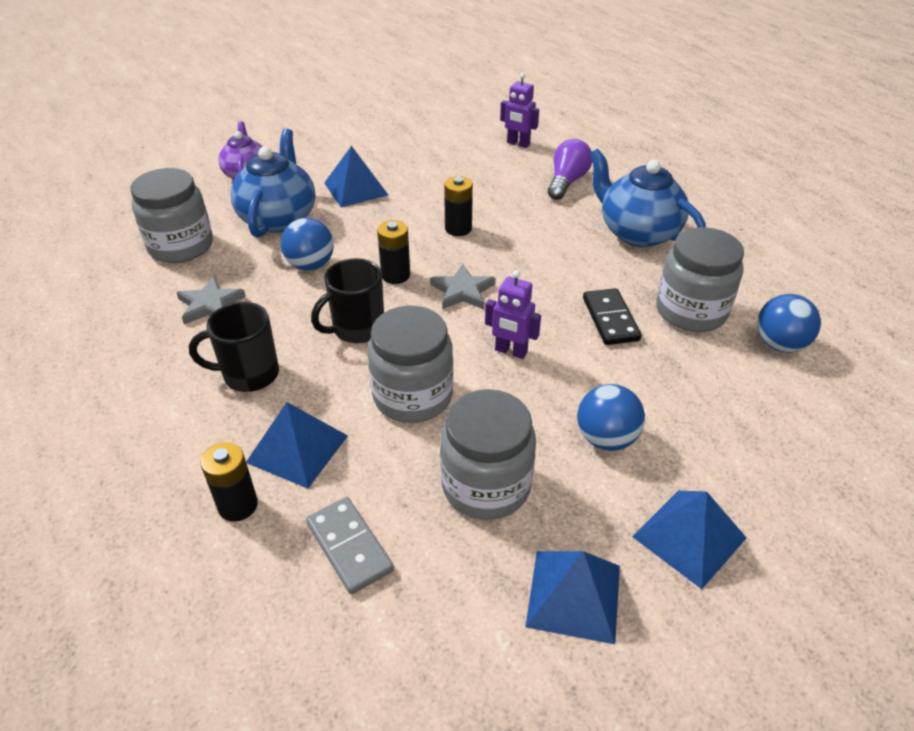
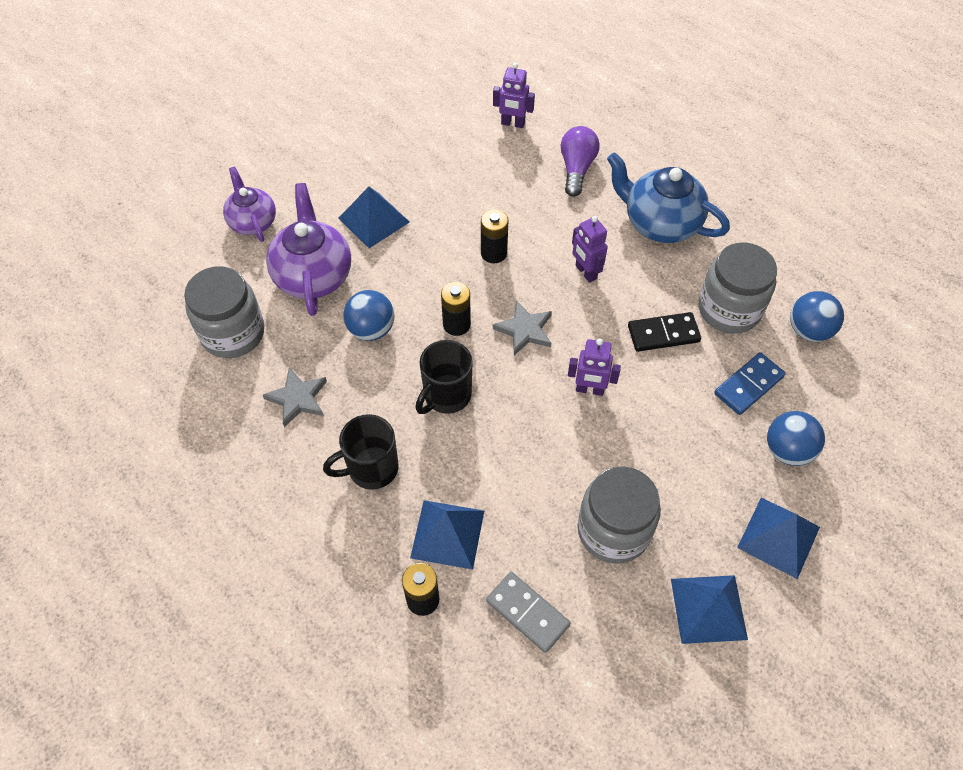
camera: 15 degrees left, 15 degrees up
(279, 218) = (313, 276): blue teapot -> purple teapot
(413, 396) = (523, 457): grey jar -> none
(545, 257) = (585, 272): none -> purple robot
(606, 438) = (693, 461): blue ball -> blue ball (787, 450)
(610, 319) = (663, 334): black domino -> black domino turned 75 degrees counterclockwise
(694, 380) = (748, 385): none -> blue domino

